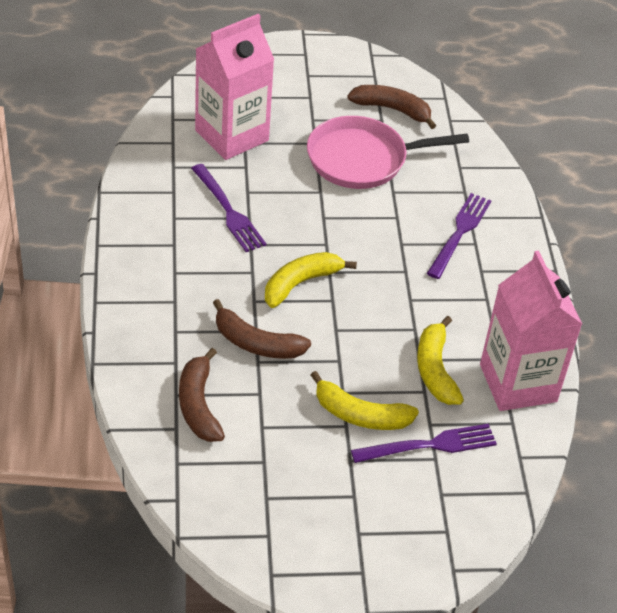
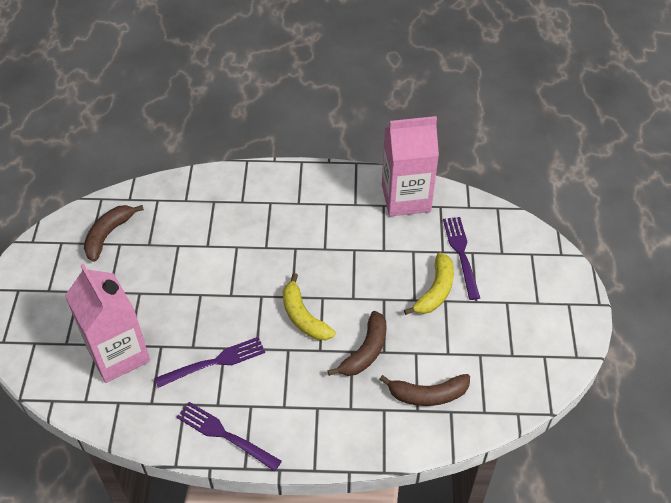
camera: 80 degrees left, 5 degrees up
(362, 159) = (166, 262): pink pan -> none
(435, 369) = (393, 242): yellow banana -> none
(459, 233) = (258, 210): purple fork -> purple fork (225, 435)

